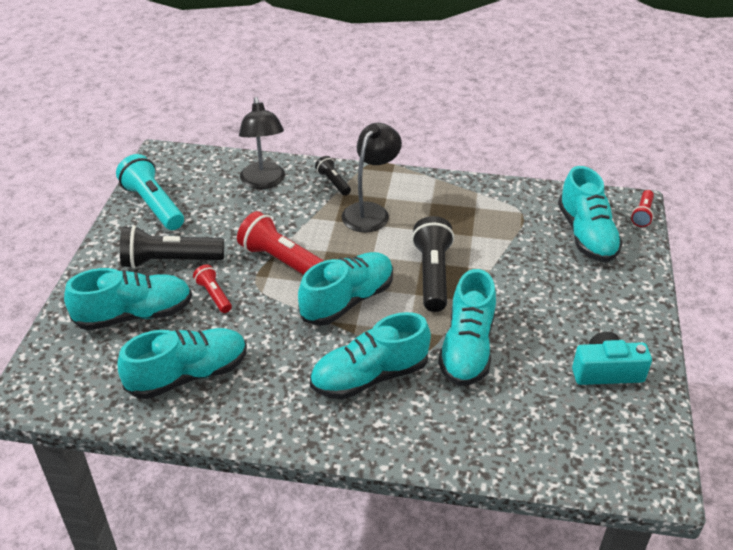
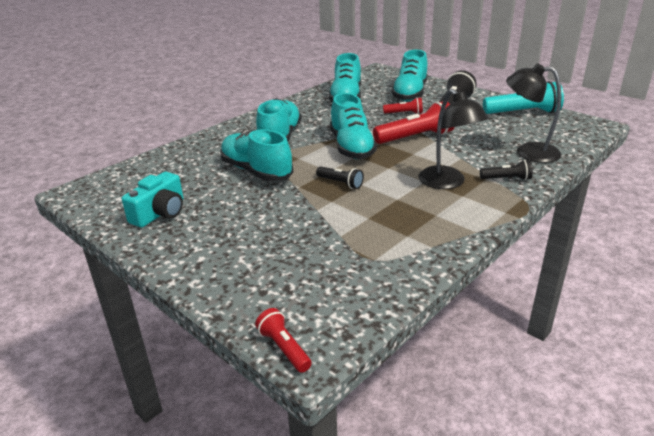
camera: 125 degrees right, 10 degrees down
(432, 275) = (340, 183): black flashlight -> black flashlight, size x0.53
(586, 235) = (298, 283): turquoise shoe -> none

